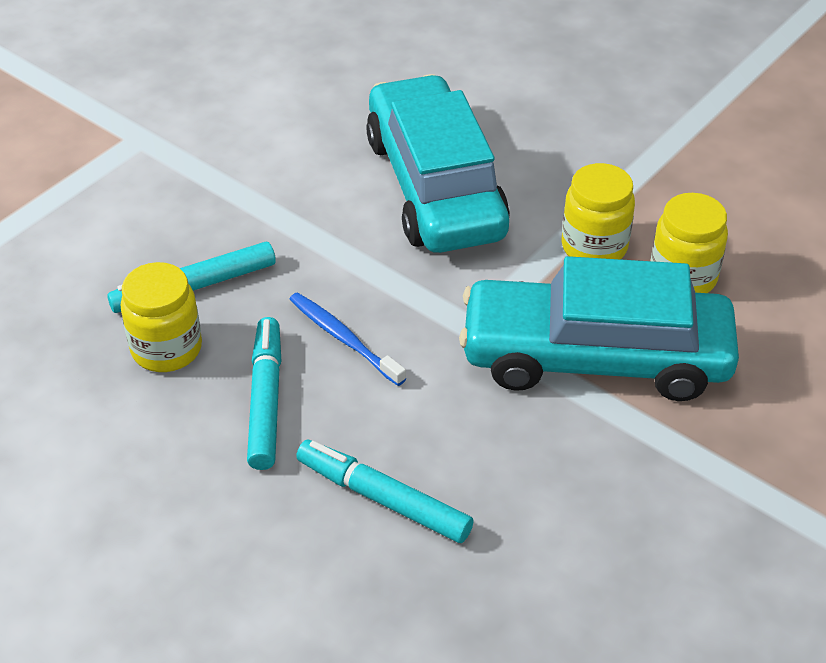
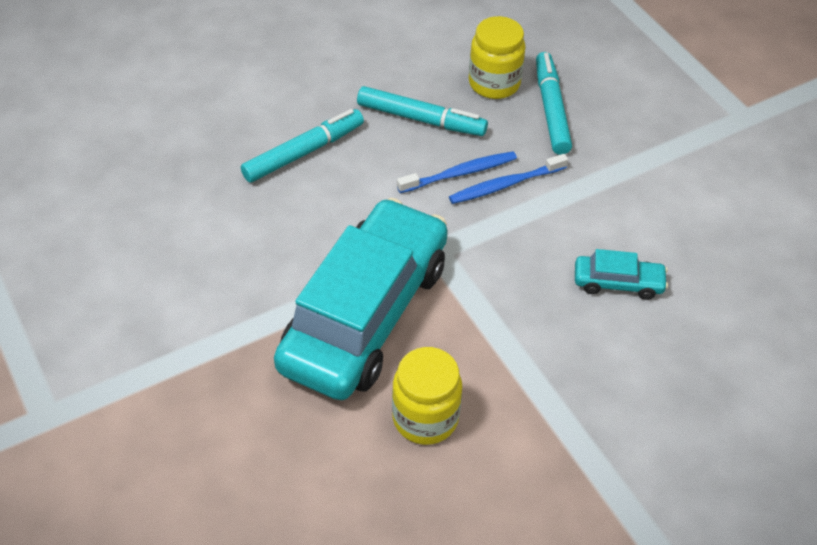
camera: 110 degrees right, 5 degrees up
(343, 296) = (504, 185): none -> blue toothbrush
(435, 186) = (618, 283): turquoise car -> turquoise car, size x0.40
(594, 247) = (492, 367): yellow jar -> none

